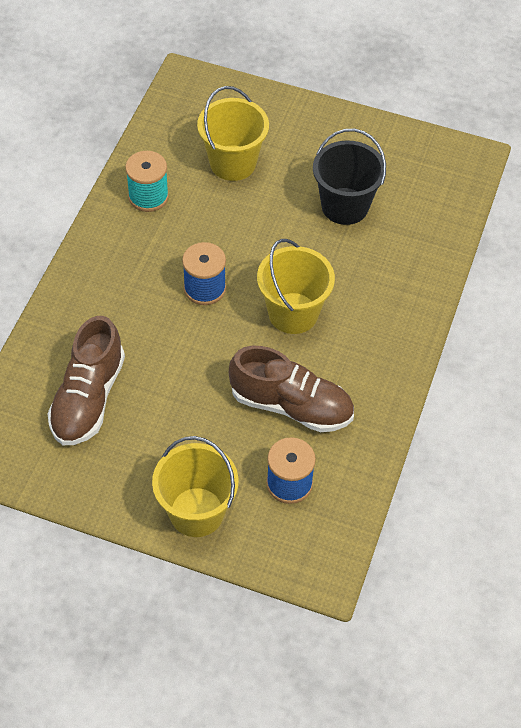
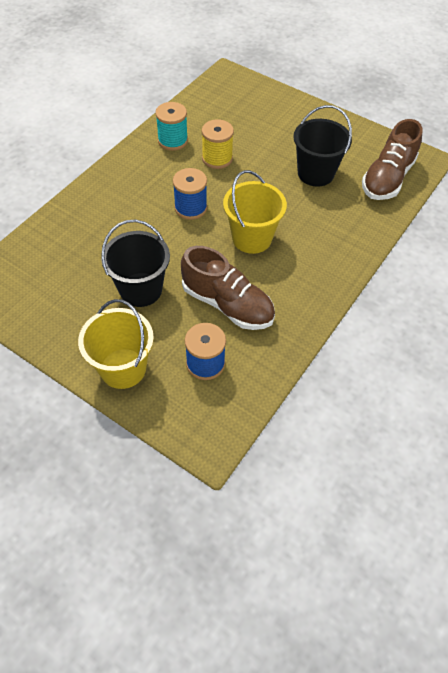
camera: 15 degrees right, 0 degrees up
(88, 398) = (74, 265): brown shoe -> brown shoe (387, 178)
(182, 411) = (141, 289): none -> black bucket
(214, 211) = (217, 158): none -> yellow spool
(233, 163) = (241, 131): yellow bucket -> none

